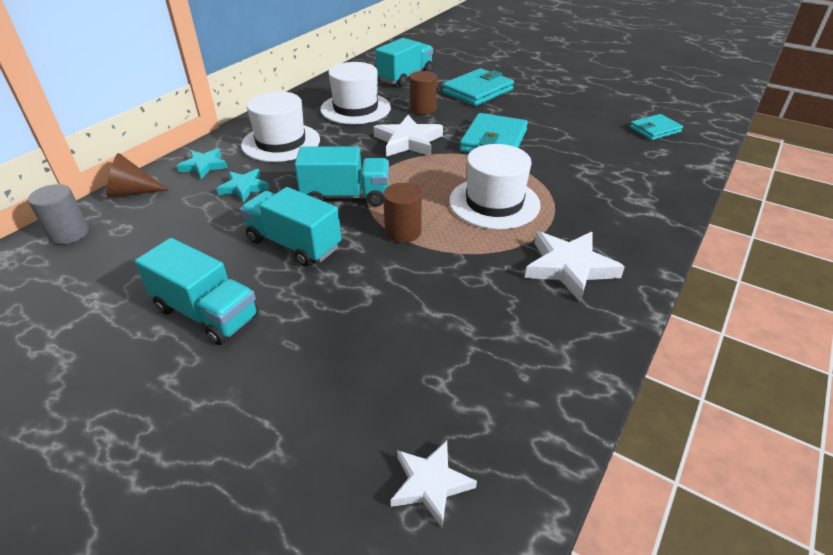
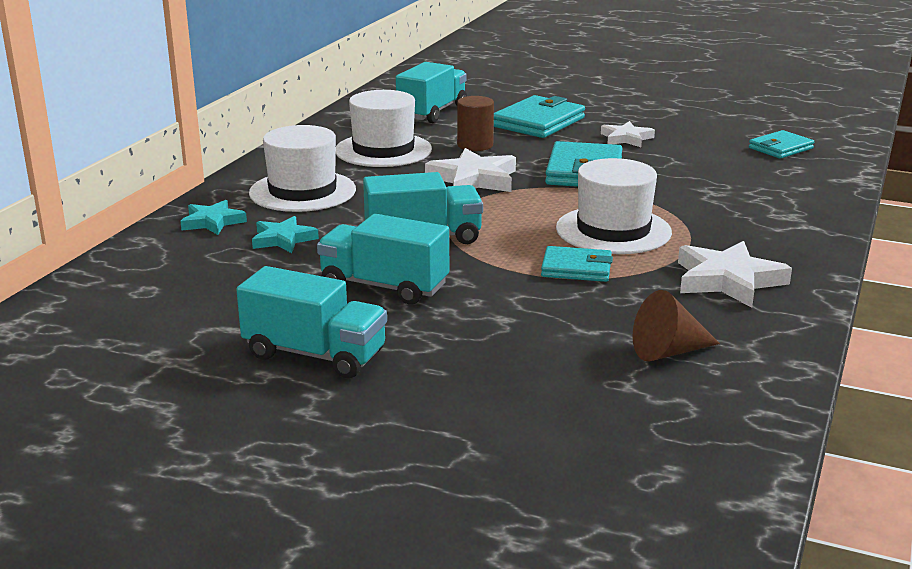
camera: 10 degrees left, 15 degrees down
(69, 233) = (76, 300): grey cylinder -> none
(132, 192) = (132, 254): brown cone -> brown cone (668, 352)
(403, 232) = (514, 265): brown cylinder -> none
(430, 484) = (653, 457): white star -> white star (626, 138)
(450, 241) = (576, 268): none -> turquoise wallet

